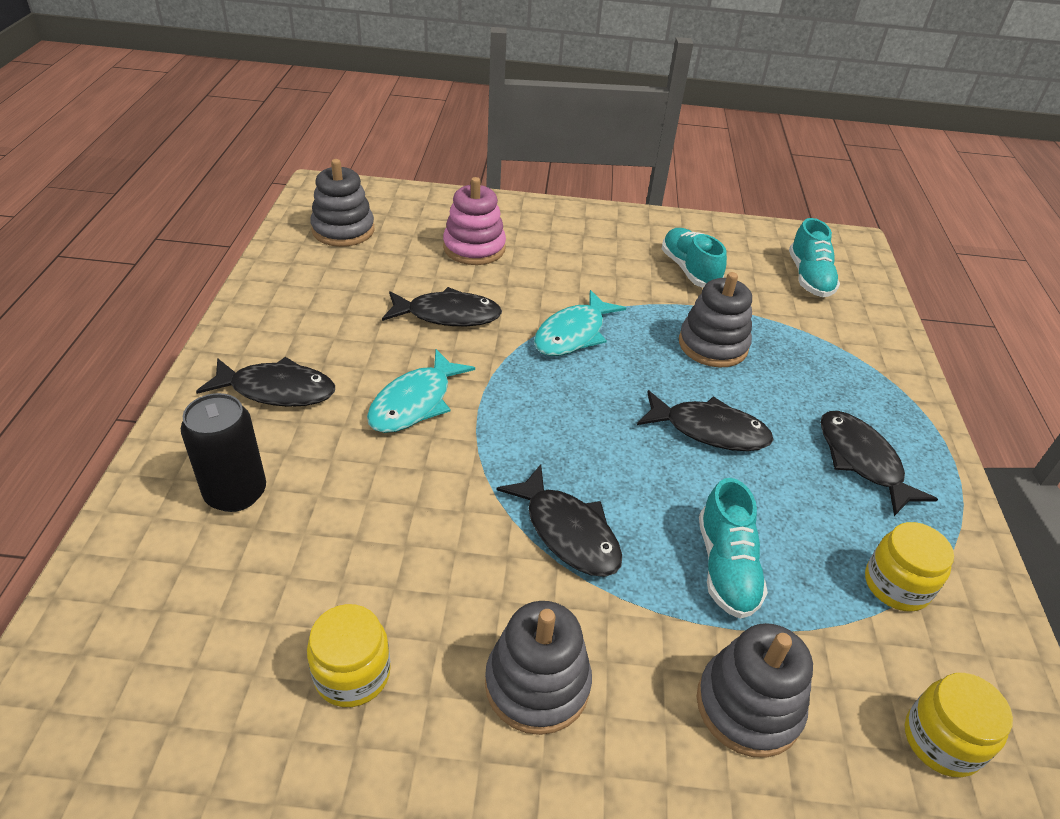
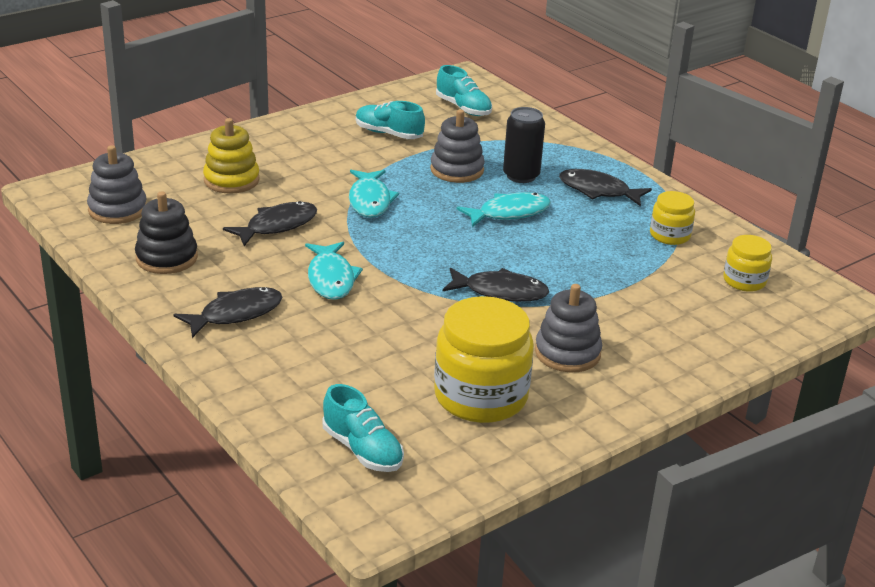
camera: 40 degrees left, 10 degrees down
(236, 493) = (299, 368): black can -> black can (521, 176)
(310, 297) = (166, 258): none -> black stacking toy
(352, 673) = (481, 396): yellow jar -> yellow jar, size x1.89
(474, 248) = (231, 180): pink stacking toy -> yellow stacking toy
(709, 430) = (509, 213): black fish -> turquoise fish
(726, 567) = (591, 267): turquoise shoe -> turquoise shoe (362, 450)
(748, 706) = (661, 311): grey stacking toy -> none

